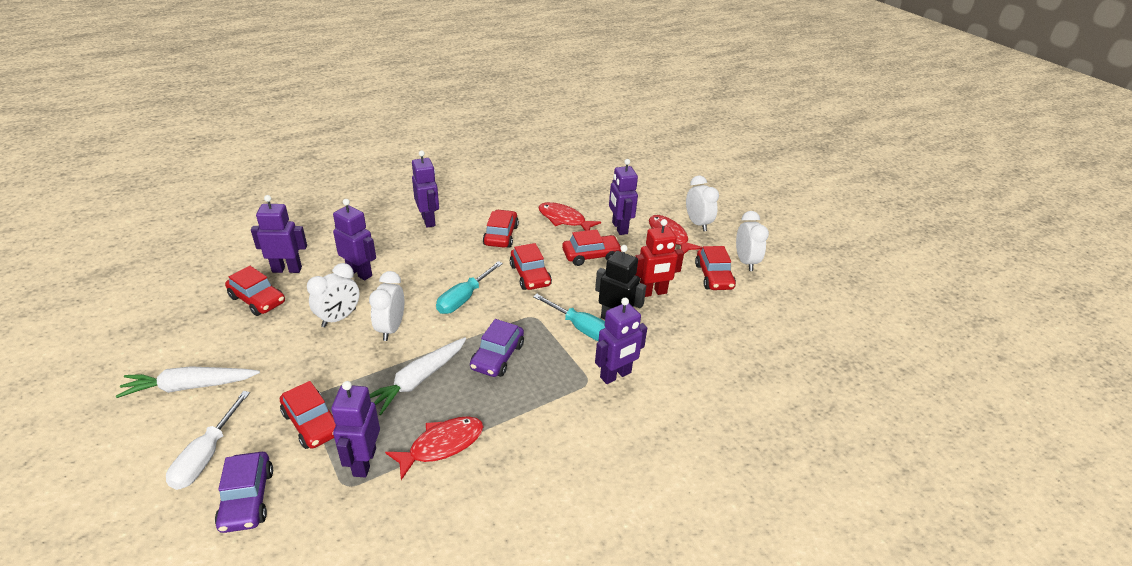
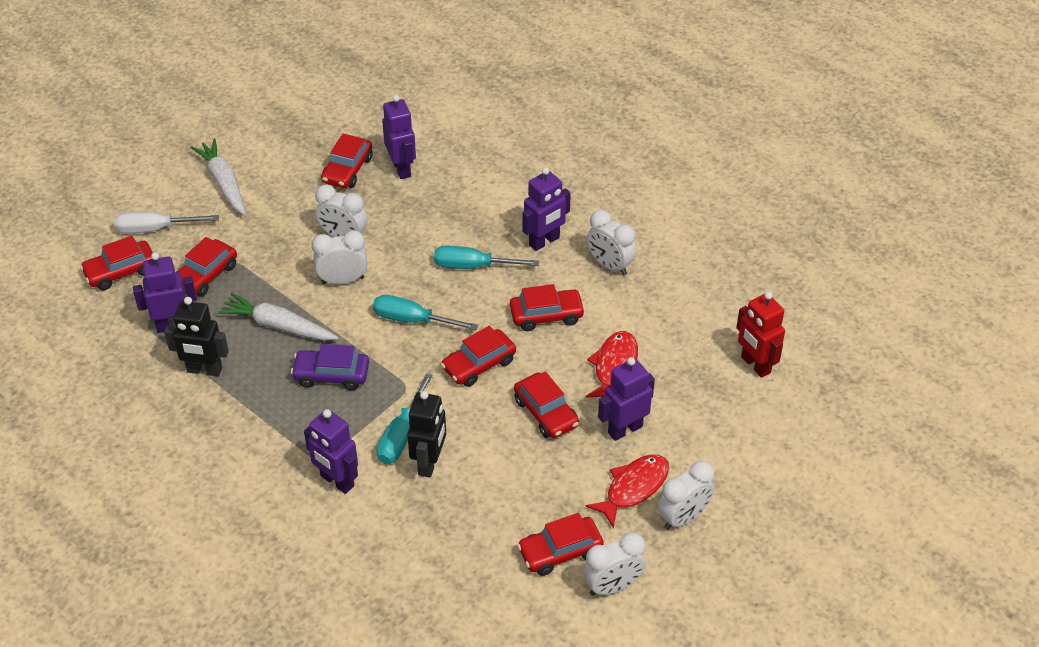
camera: 75 degrees right, 10 degrees up
(247, 499) = (121, 272): purple car -> red car
(360, 273) = (420, 223): purple robot -> none
(428, 257) = (472, 266): none -> turquoise screwdriver
(442, 445) = (204, 370): red fish -> black robot
(472, 200) = (610, 265): none -> white clock
(653, 293) = (496, 490): red robot -> red robot (755, 365)

